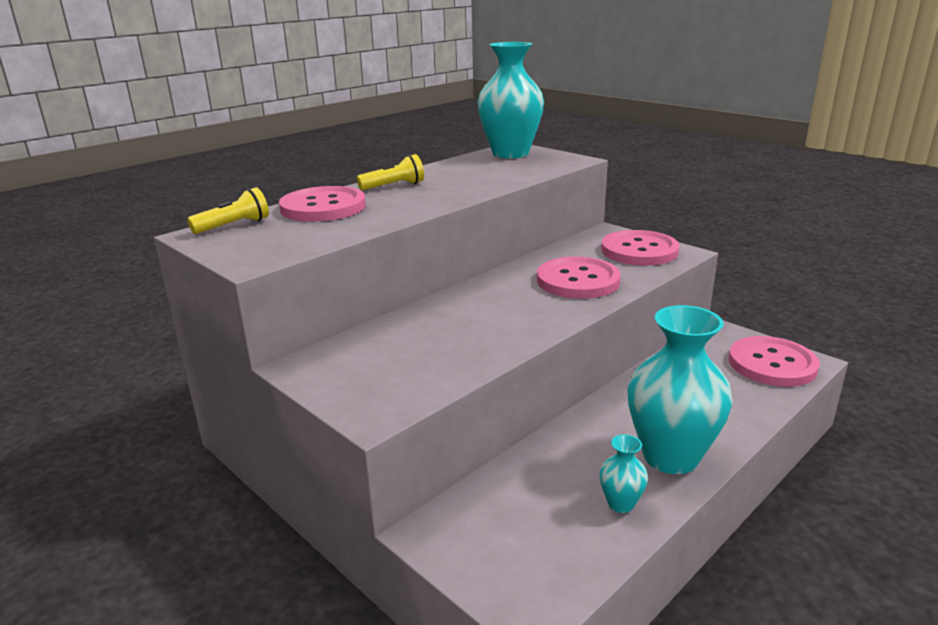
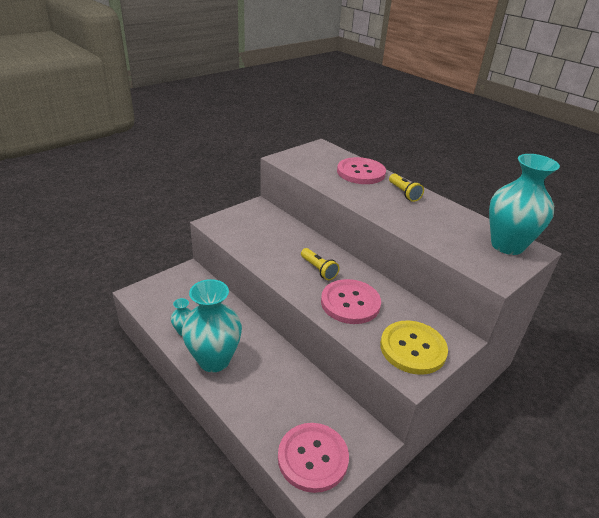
camera: 90 degrees right, 10 degrees up
(234, 226) = (332, 152): yellow flashlight -> yellow flashlight (318, 269)
(639, 250) = (413, 348): pink button -> yellow button

